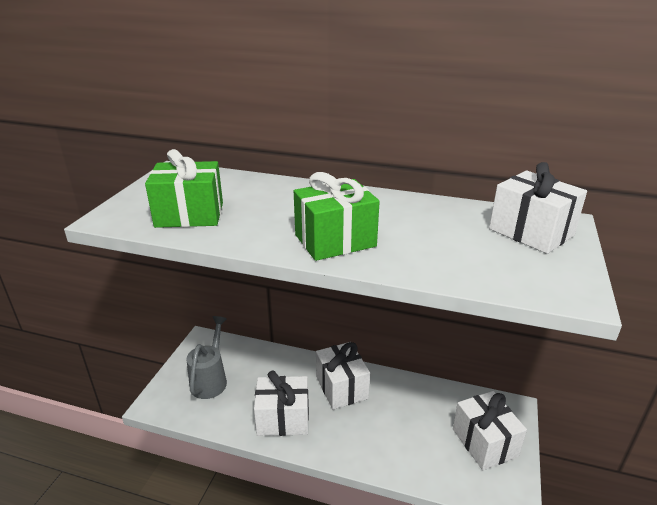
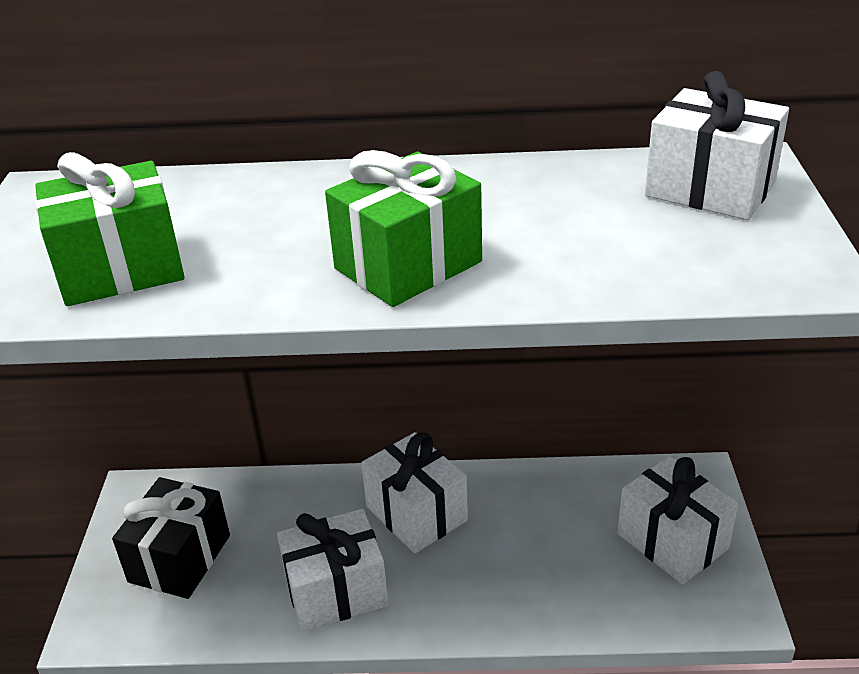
camera: 15 degrees left, 5 degrees up
(211, 379) = (179, 558): grey watering can -> black gift

